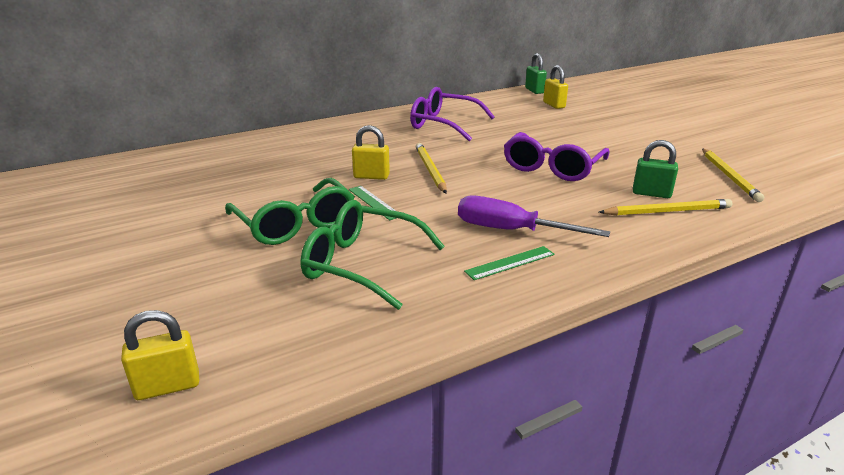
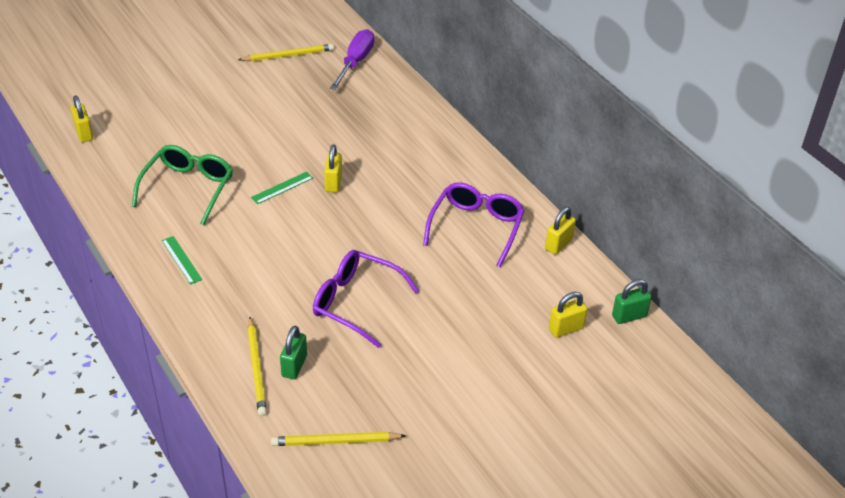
camera: 85 degrees right, 15 degrees up
(295, 224) = (248, 151): green glasses -> none
(430, 170) = (348, 218): yellow pencil -> yellow pencil (288, 55)
(463, 103) = (558, 244): none -> yellow padlock
(511, 230) = (229, 263): purple screwdriver -> purple screwdriver (355, 62)

